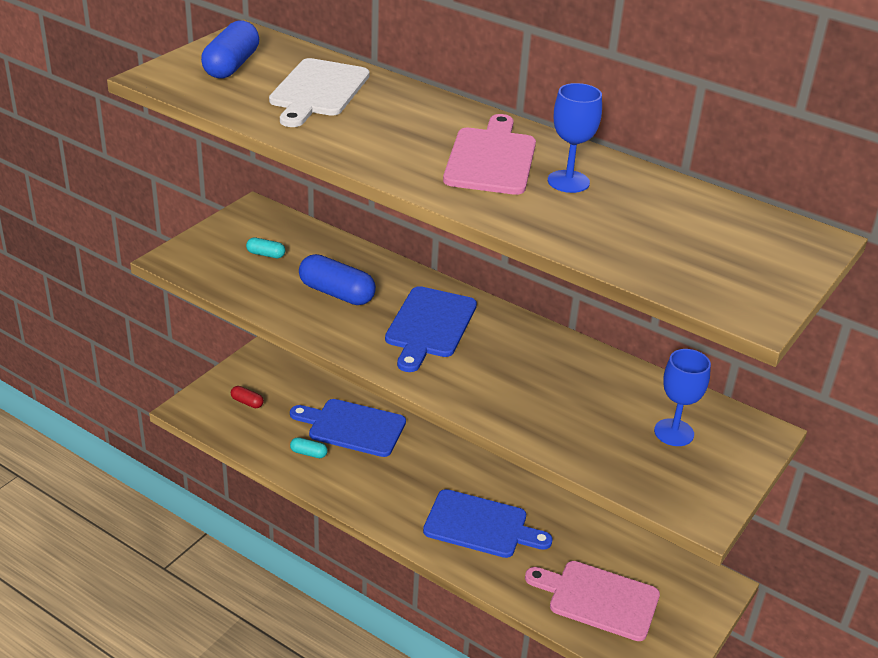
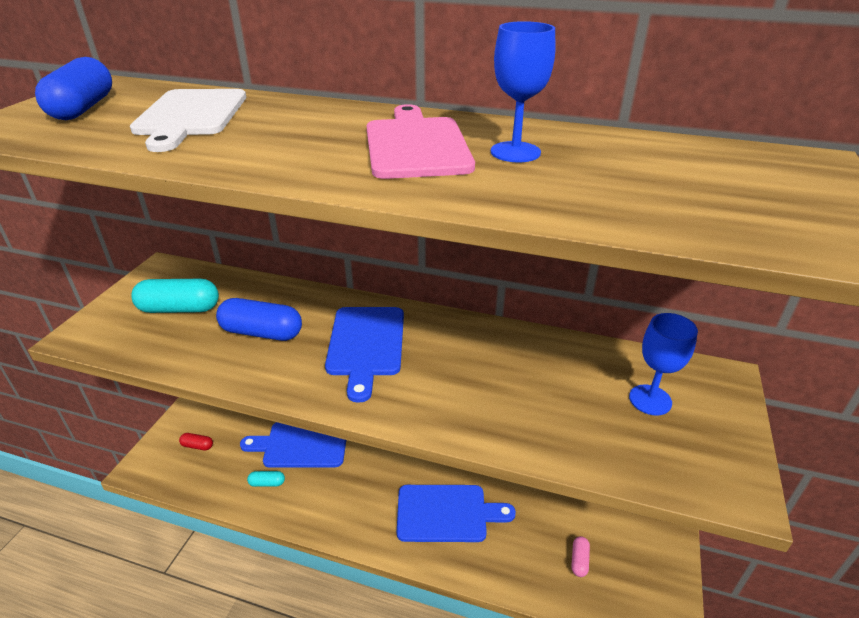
camera: 15 degrees left, 0 degrees up
(266, 254) = (179, 309): turquoise capsule -> turquoise capsule, size x2.01
(598, 599) = (579, 560): pink cutting board -> pink capsule

